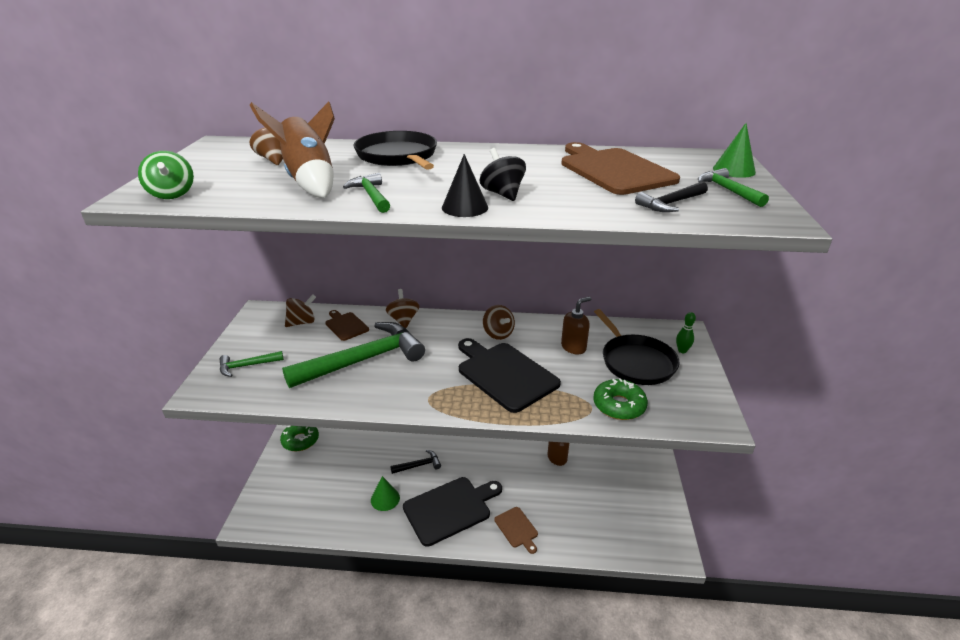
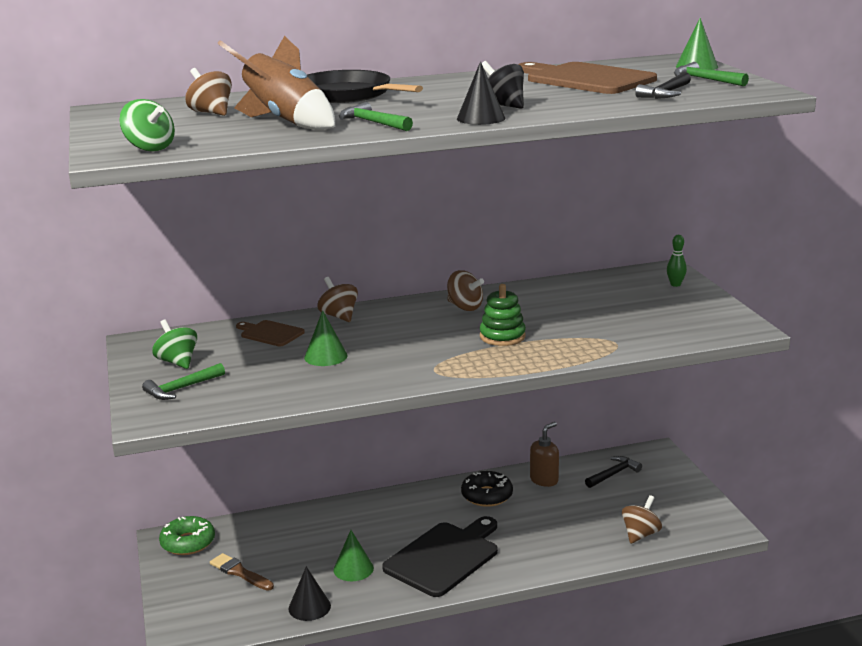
camera: 20 degrees left, 10 degrees down
(266, 338) = (177, 362): none -> green spinning top
(302, 322) = (209, 341): brown spinning top -> brown spinning top (640, 534)
(315, 477) = (240, 572): none -> brown brush
(338, 524) = (309, 607): none -> black cone
(364, 360) = (325, 356): green hammer -> green cone
(419, 465) = (374, 528): black hammer -> black hammer (613, 474)
(505, 374) = (502, 336): black cutting board -> green stacking toy
(509, 460) = (487, 495): none -> black donut
(517, 529) = (538, 553): brown cutting board -> none
(573, 347) = (559, 302): brown soap dispenser -> none
(619, 405) = (642, 336): green donut -> none
(636, 361) = (634, 301): black pan -> none

